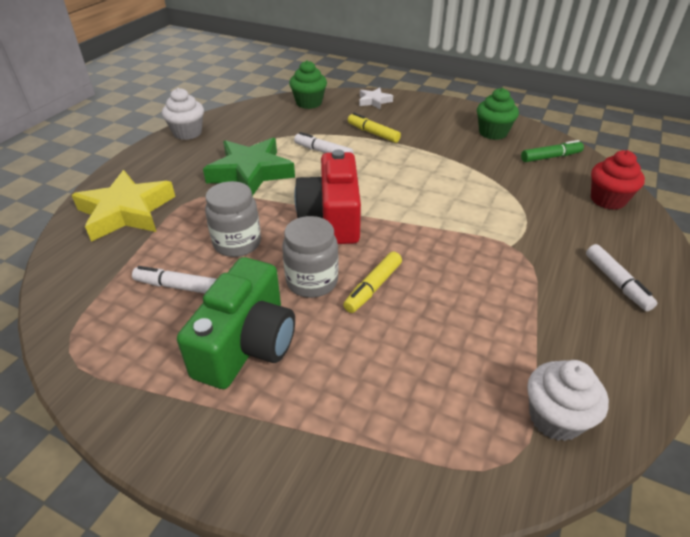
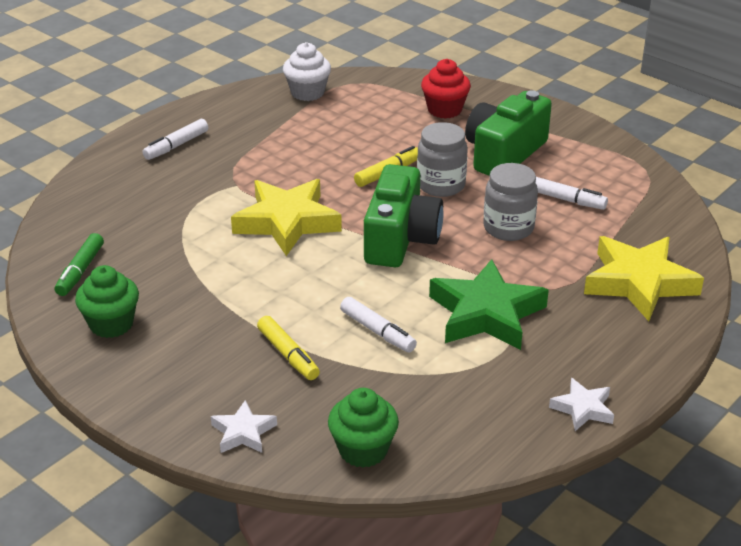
camera: 165 degrees left, 5 degrees down
(187, 133) = (583, 408): white cupcake -> white star
(332, 217) = (400, 239): red camera -> green camera
(436, 216) = (287, 222): none -> yellow star
(550, 157) = (80, 271): green marker -> green marker turned 75 degrees counterclockwise
(607, 200) = (86, 209): red cupcake -> red cupcake (444, 110)
(616, 282) = (176, 146): white marker -> white marker turned 135 degrees counterclockwise

